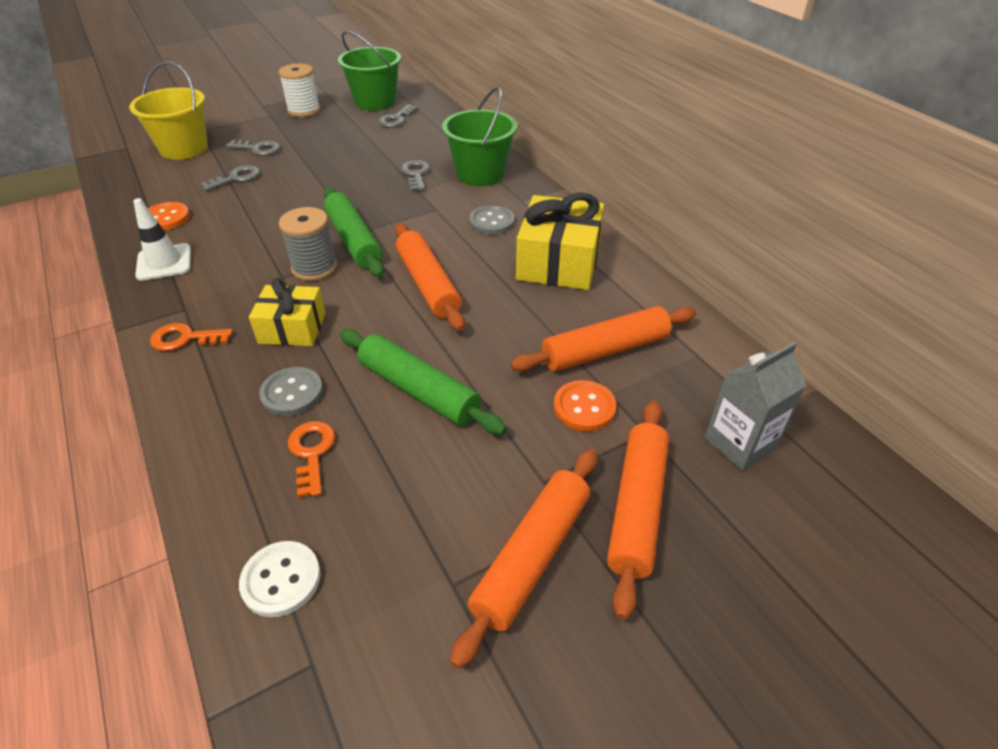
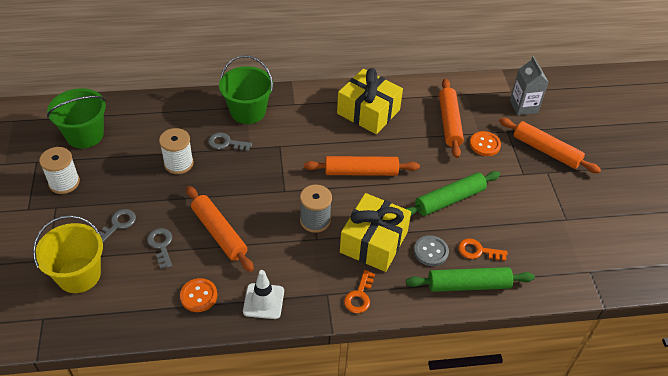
camera: 70 degrees left, 5 degrees up
(281, 580) = (549, 275): white button -> none
(292, 328) = (373, 242): yellow gift -> yellow gift, size x1.60
(354, 240) = (293, 194): green rolling pin -> green rolling pin (468, 285)
(364, 156) = (178, 163): none -> white spool
(396, 119) = (128, 131): grey key -> none
(492, 222) = (310, 125): grey button -> none
(531, 556) = (560, 191): orange rolling pin -> orange rolling pin (219, 233)

